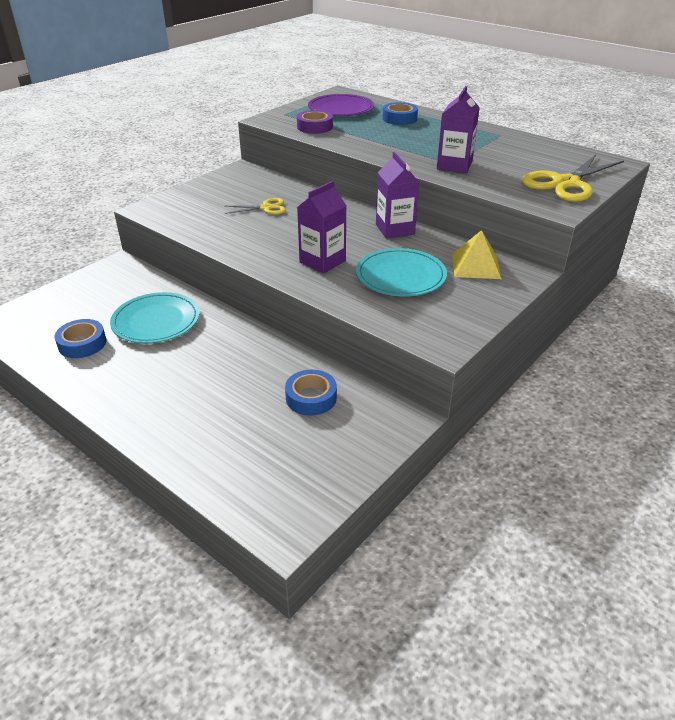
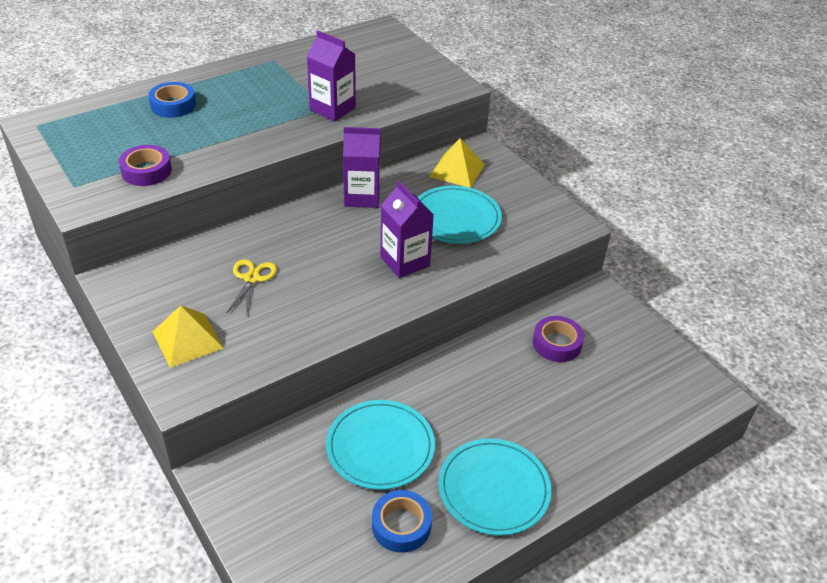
camera: 75 degrees left, 5 degrees up
(122, 383) = (493, 489): none -> turquoise plate
(195, 201) = (187, 339): none -> yellow pyramid
(311, 398) = (557, 343): blue tape -> purple tape
(341, 109) = (99, 137): purple plate -> none
(565, 183) = (409, 66): yellow scissors -> none

